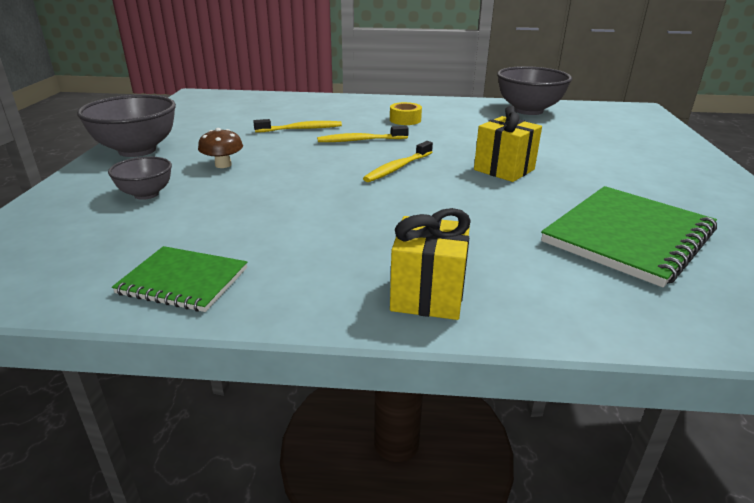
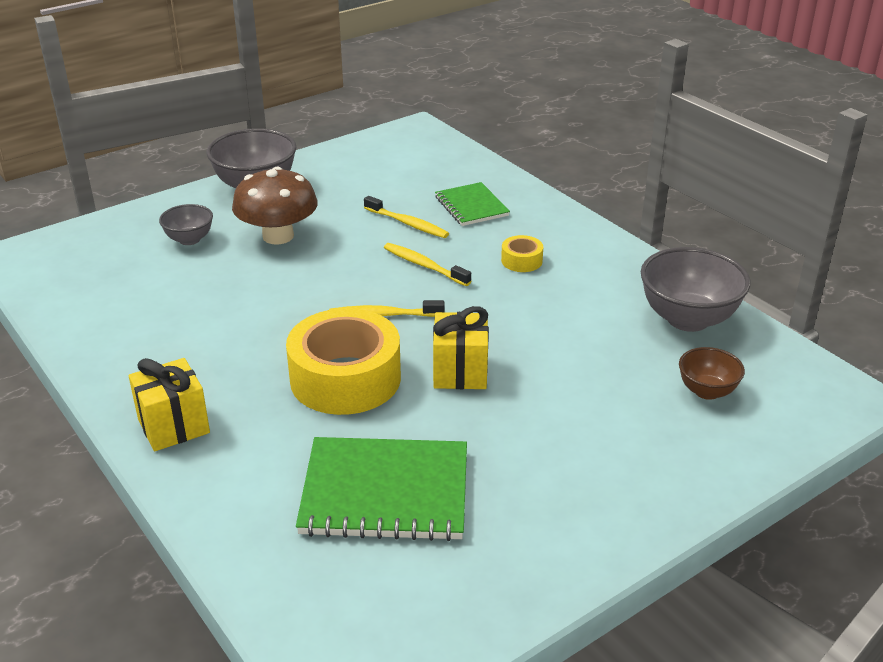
camera: 50 degrees right, 5 degrees up
(183, 281) = (95, 325): green notebook -> green notebook (471, 206)
(223, 165) = (278, 236): brown mushroom -> brown mushroom, size x1.92
(459, 203) = (345, 378): none -> yellow tape
(603, 127) = (707, 391): none -> brown bowl

